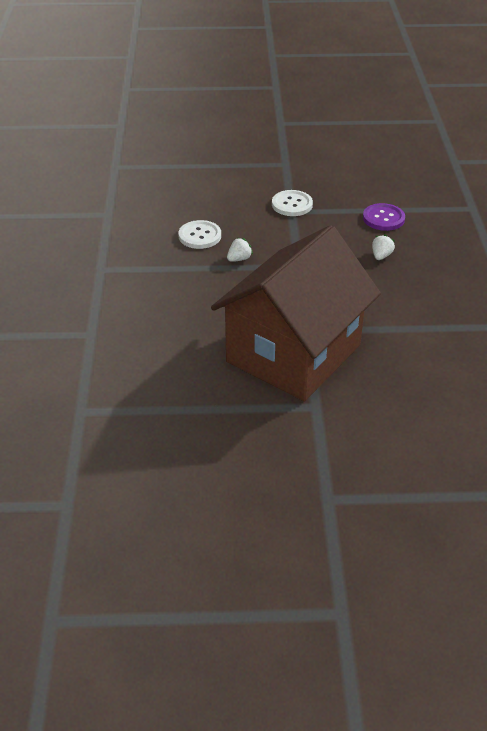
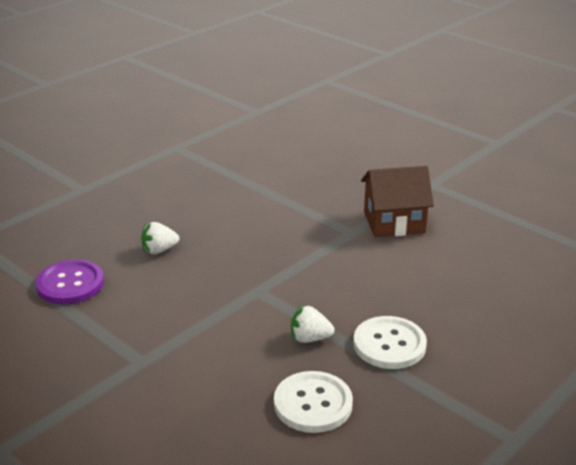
camera: 135 degrees left, 10 degrees down
(292, 204) = (123, 371): white button -> white button (389, 344)
(293, 353) = (394, 222): brown house -> brown house, size x0.43

